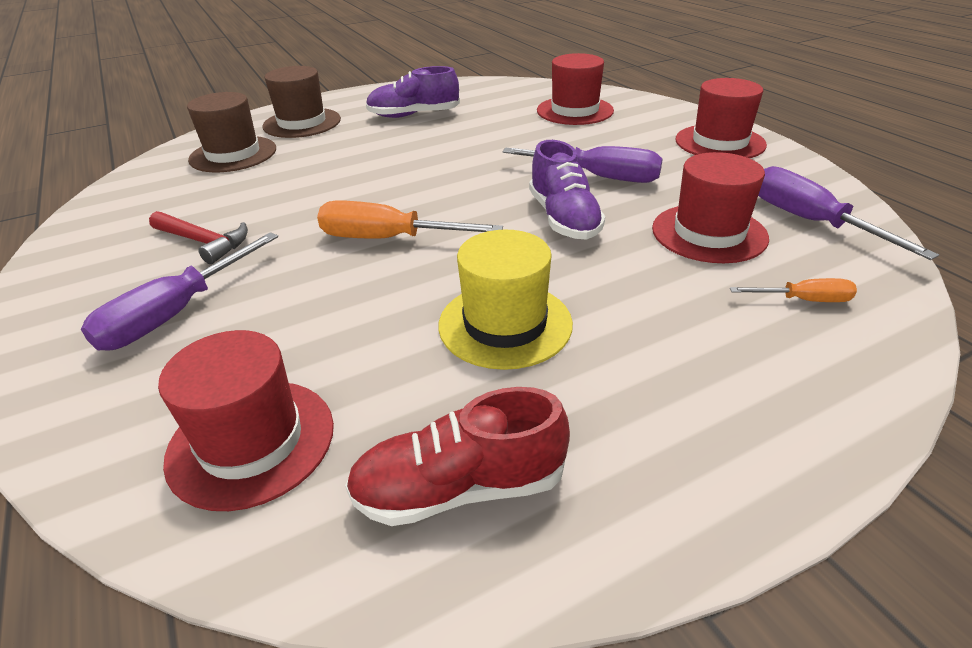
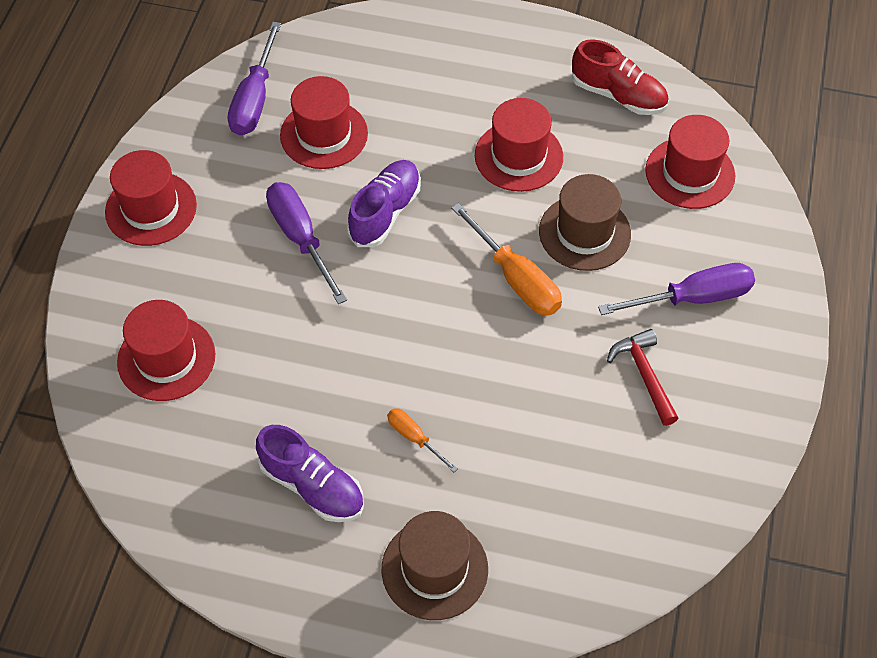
camera: 140 degrees left, 20 degrees up
(233, 154) = (548, 537): brown hat -> brown hat (584, 233)
(505, 324) = (518, 156): yellow hat -> red hat
(804, 300) = (358, 65): orange screwdriver -> orange screwdriver (414, 438)

